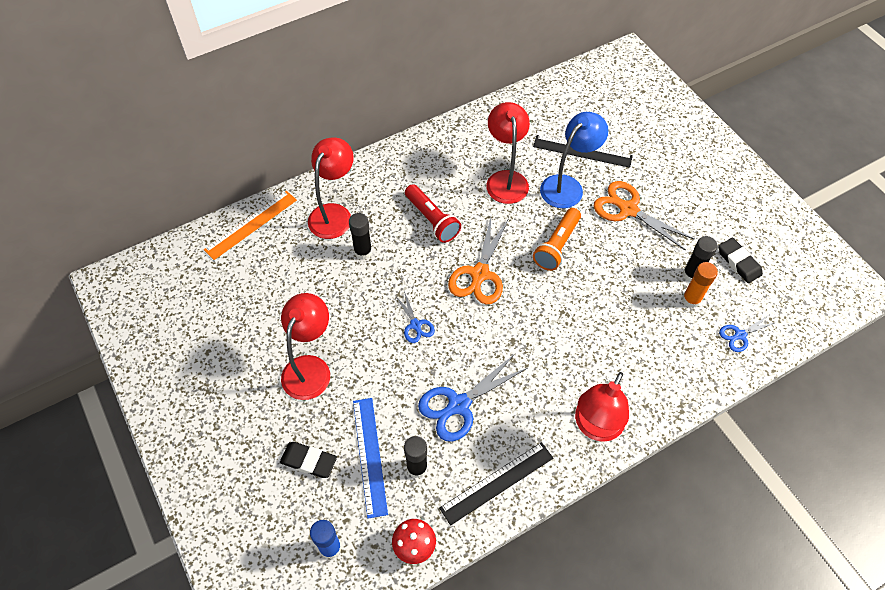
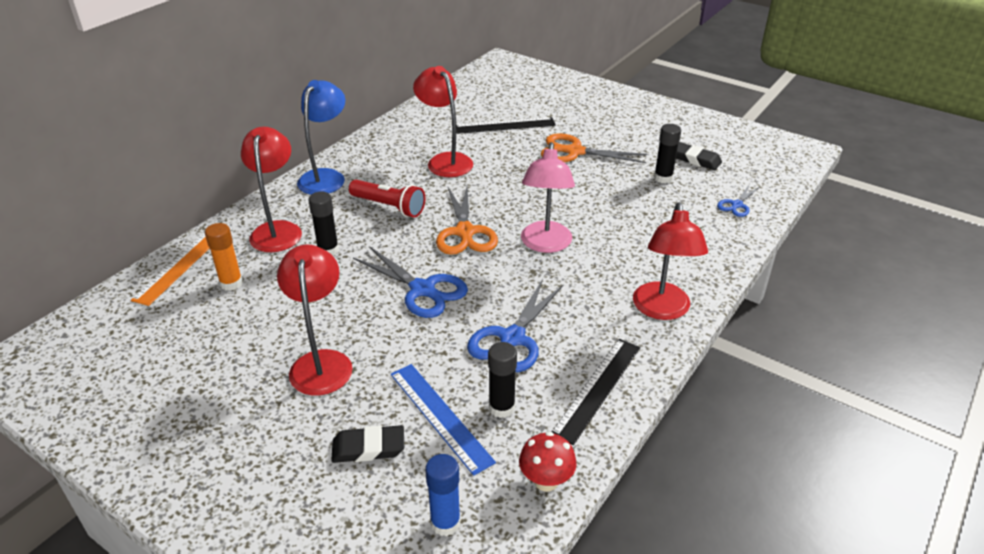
camera: 25 degrees left, 20 degrees down
(415, 325) = (422, 289): blue scissors -> blue scissors, size x1.83
(539, 315) = (545, 244): none -> pink lamp
(556, 246) = (527, 192): orange flashlight -> none
(567, 186) = (507, 150): blue lamp -> blue lamp (326, 177)
(691, 300) = (676, 194): orange glue stick -> orange glue stick (231, 283)

